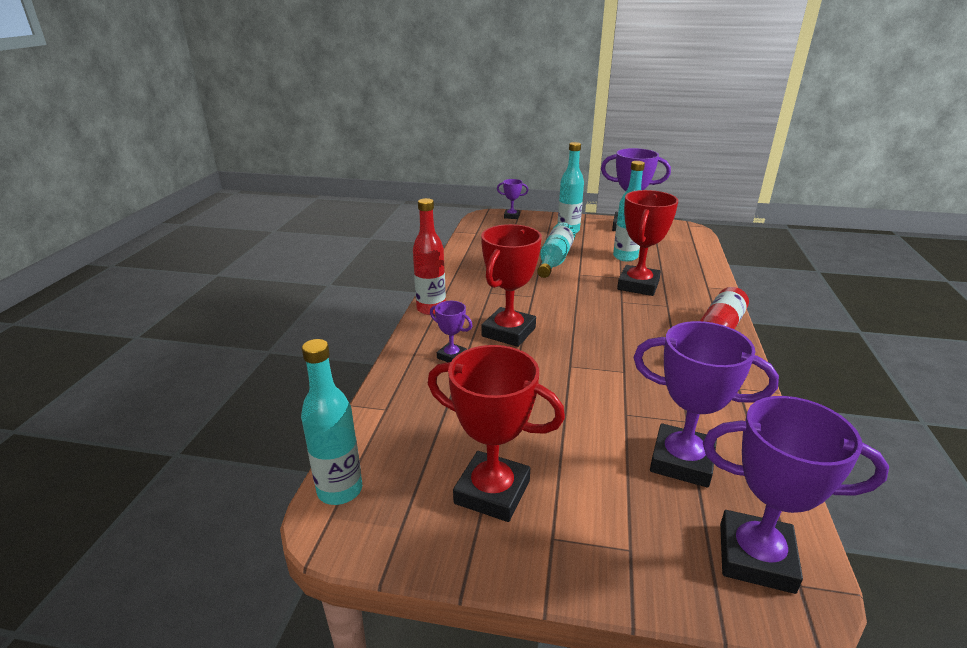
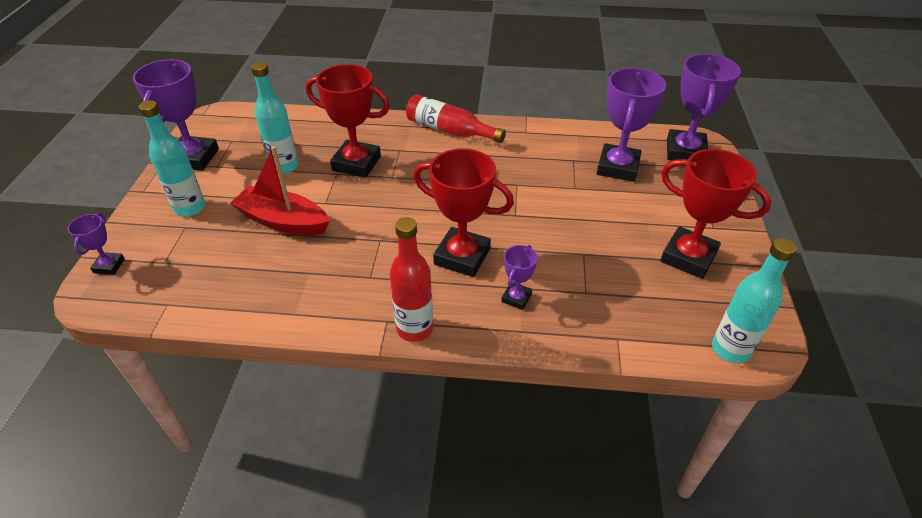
camera: 95 degrees left, 15 degrees up
(492, 492) = (688, 257): red trophy -> red trophy turned 75 degrees counterclockwise
(555, 260) = (283, 221): turquoise bottle -> red boat

